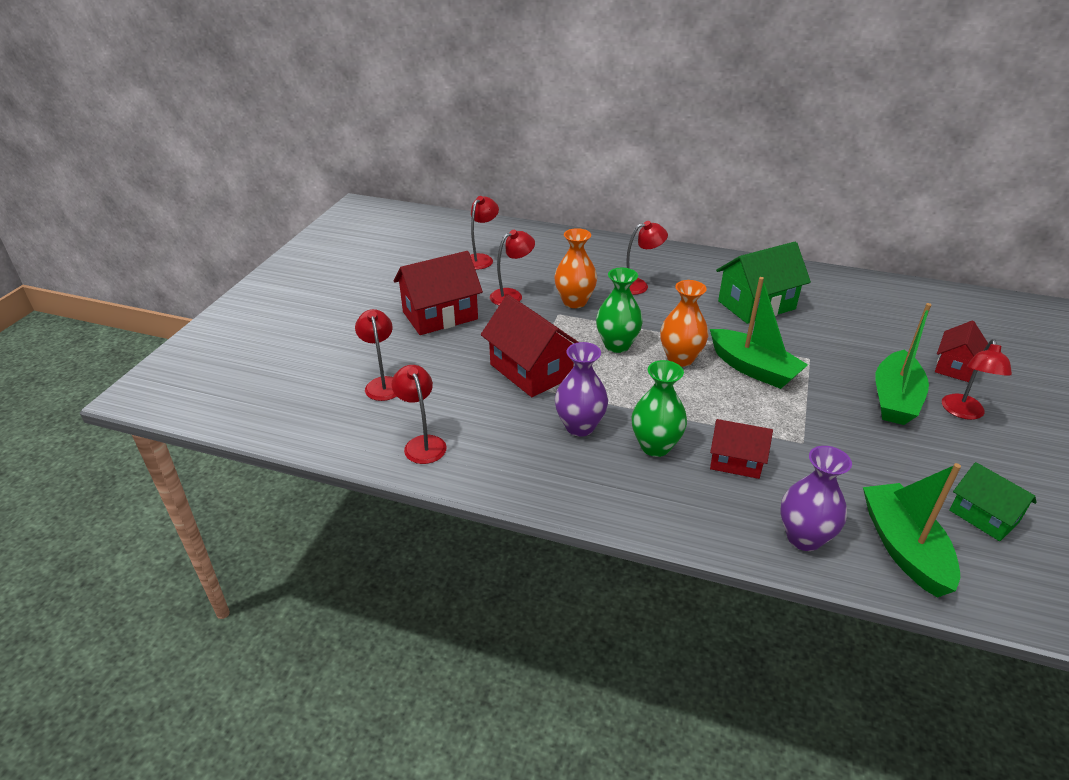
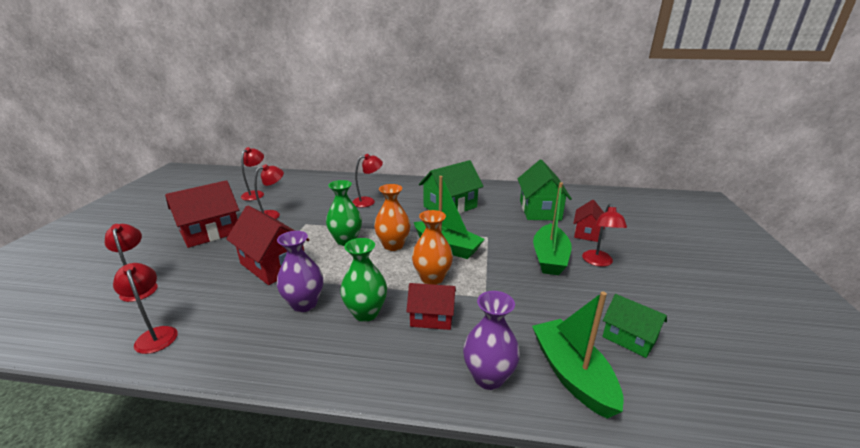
camera: 10 degrees left, 10 degrees down
(574, 302) = (319, 215): orange vase -> orange vase (432, 278)
(889, 322) = (540, 210): none -> green house

